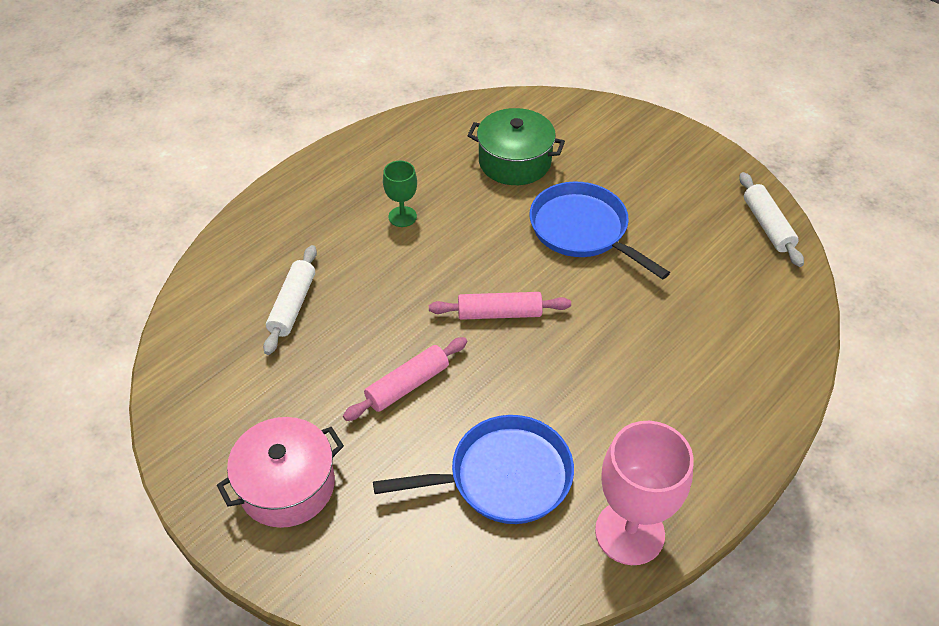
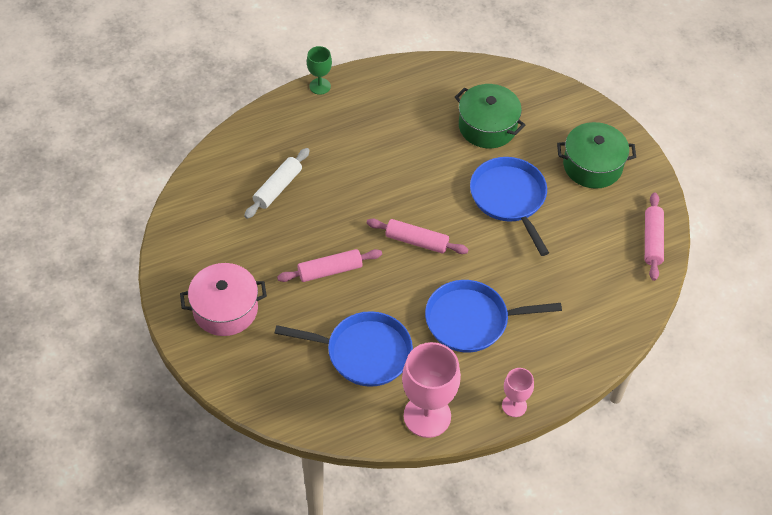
camera: 20 degrees right, 5 degrees up
(402, 216) = (383, 145): green goblet -> green goblet (320, 86)
(617, 386) = (471, 320): none -> blue pan
(654, 168) = (592, 165): none -> green pot
(730, 476) = (514, 405): none -> pink goblet
(767, 225) = (652, 241): white rolling pin -> pink rolling pin

